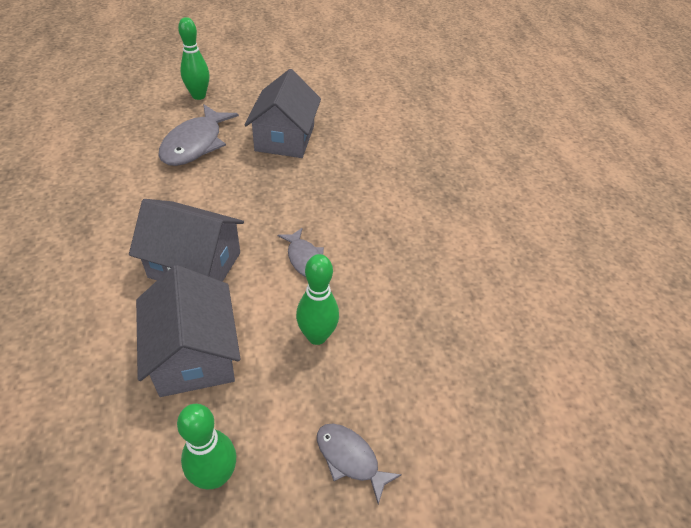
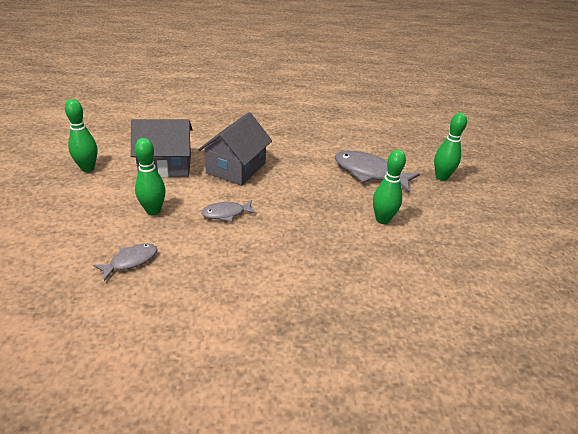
camera: 100 degrees right, 10 degrees down
(285, 138) = (382, 219): grey house -> green bowling pin
(350, 458) = (61, 212): grey fish -> grey fish (131, 261)

